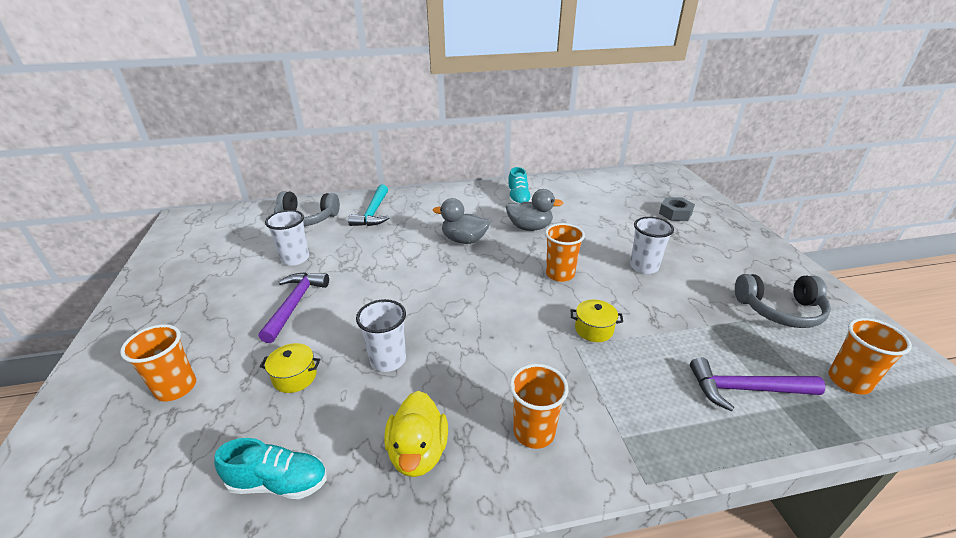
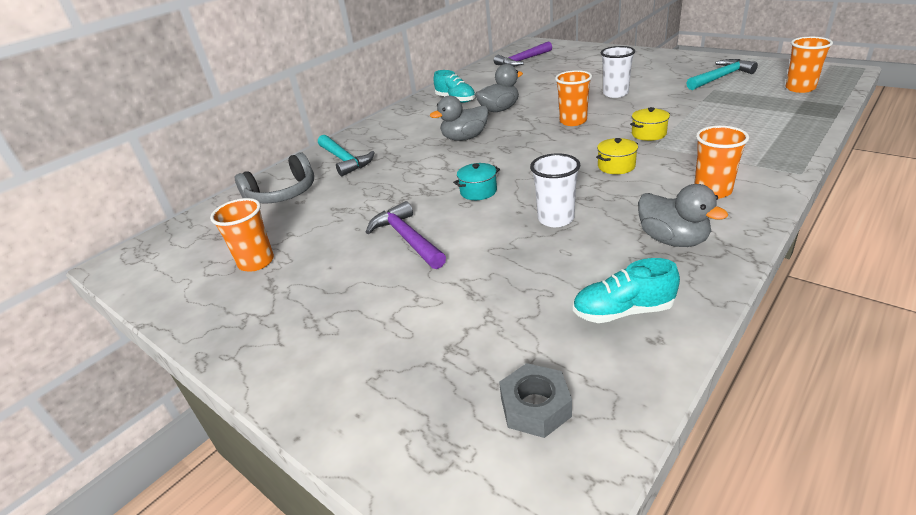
camera: 35 degrees left, 0 degrees up
(176, 388) = (420, 337): orange cup -> orange cup (256, 262)
(278, 482) = (623, 311): turquoise shoe -> turquoise shoe turned 150 degrees counterclockwise
(295, 258) = (337, 218): white cup -> none
(295, 377) = (508, 267): yellow pot -> yellow pot (616, 166)
(391, 296) = (478, 191): none -> turquoise pot
(418, 452) = (673, 240): yellow duck -> grey duck
(675, 213) = (580, 62): grey nut -> grey nut (535, 407)
(745, 389) = (768, 115): purple hammer -> purple hammer (522, 60)
(779, 310) = (720, 77): grey headphones -> turquoise hammer

